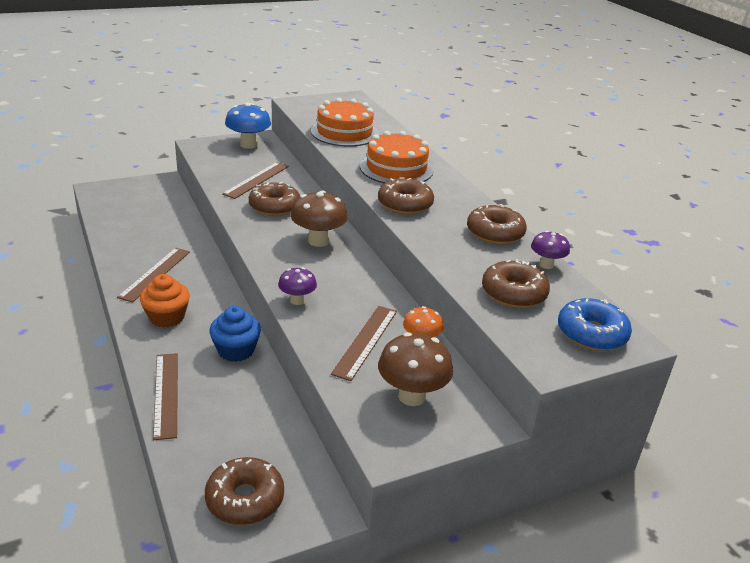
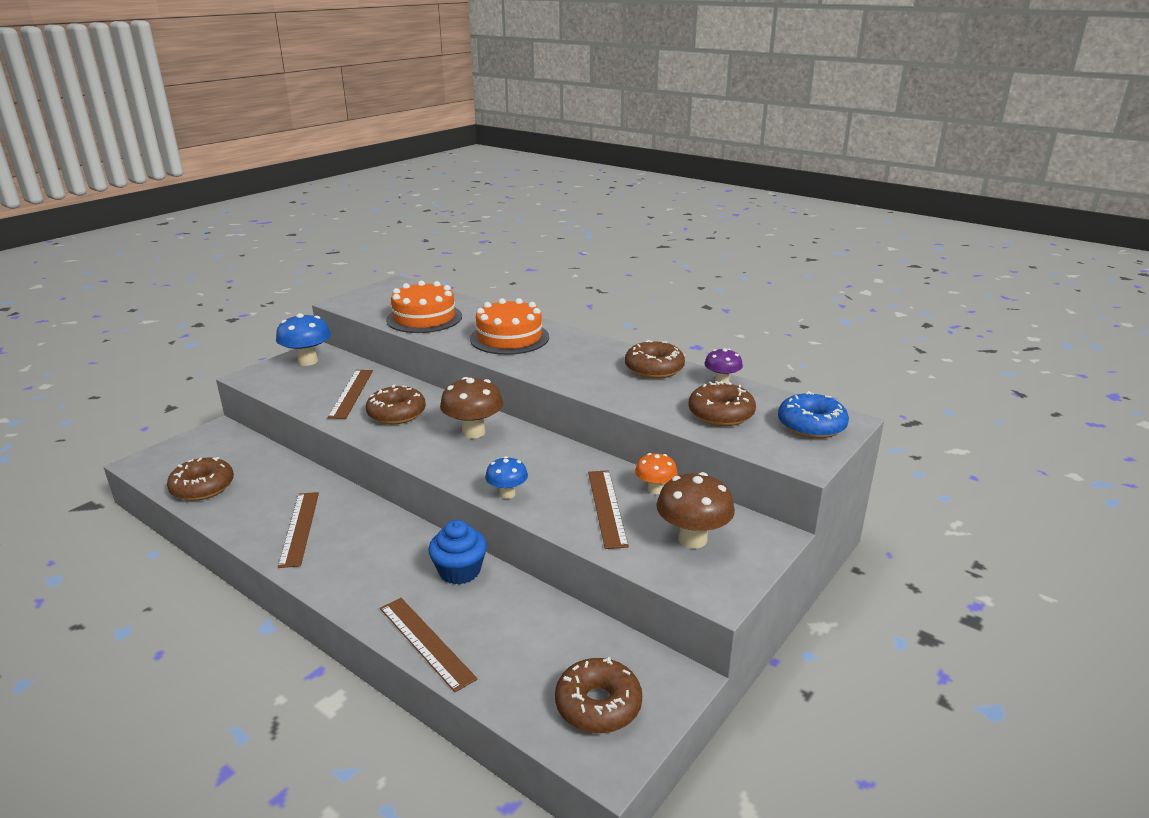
camera: 25 degrees left, 5 degrees down
(167, 317) = (354, 567): orange cupcake -> none
(297, 300) = (507, 494): purple mushroom -> blue mushroom
(405, 204) = (551, 368): brown donut -> brown donut (203, 487)

